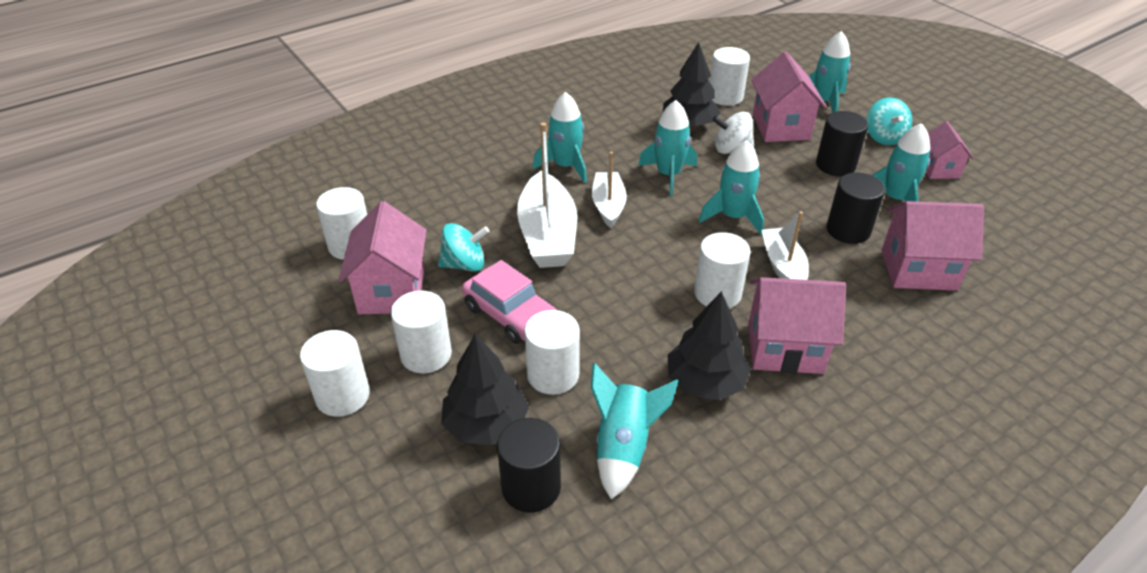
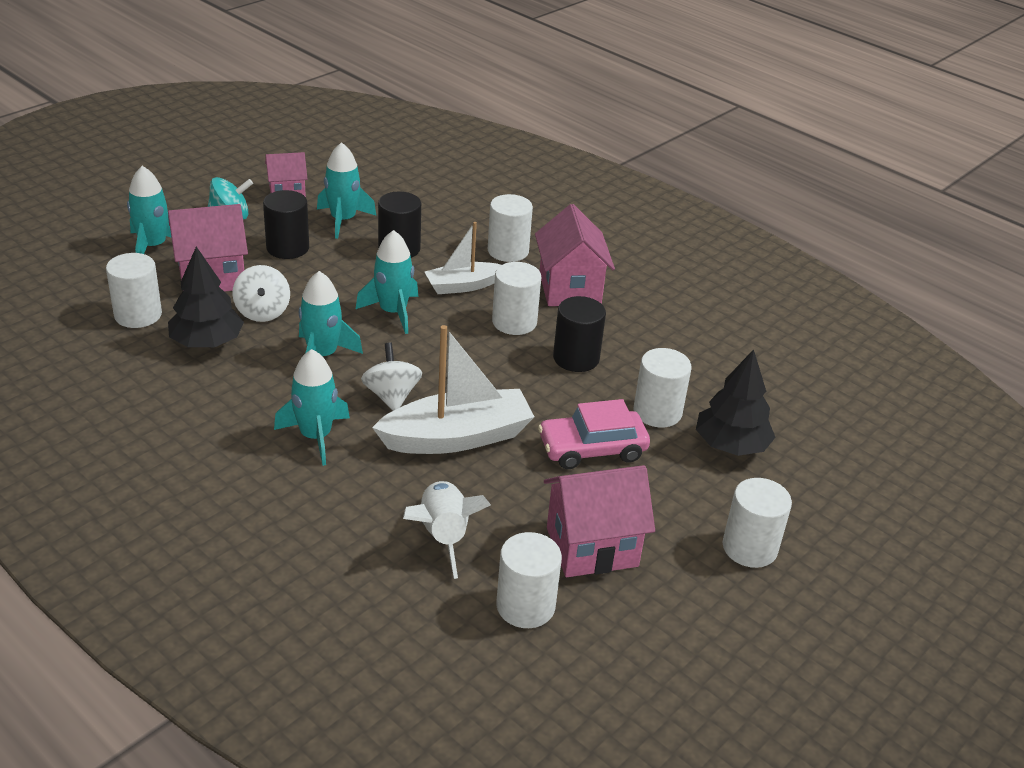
camera: 105 degrees left, 5 degrees down
(426, 354) = (671, 499): white cylinder -> white cylinder (508, 251)
(437, 215) = (443, 536): none -> white rocket
(464, 264) = (528, 495): turquoise spinning top -> none
(510, 314) = (592, 449): pink car -> pink car turned 135 degrees counterclockwise
(531, 487) = (776, 412): black cylinder -> black cylinder (576, 358)
(608, 205) = (391, 396): white boat -> white spinning top
(623, 447) = (713, 367): turquoise rocket -> none
(705, 382) = (626, 328): black tree -> none
(918, 270) = (447, 219): pink house -> none

